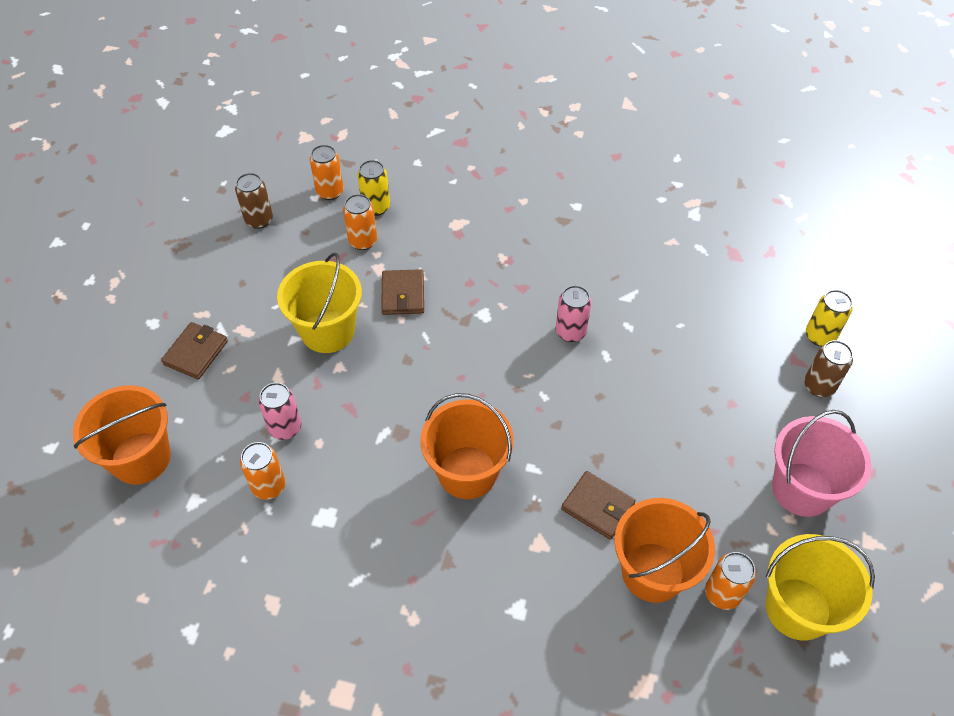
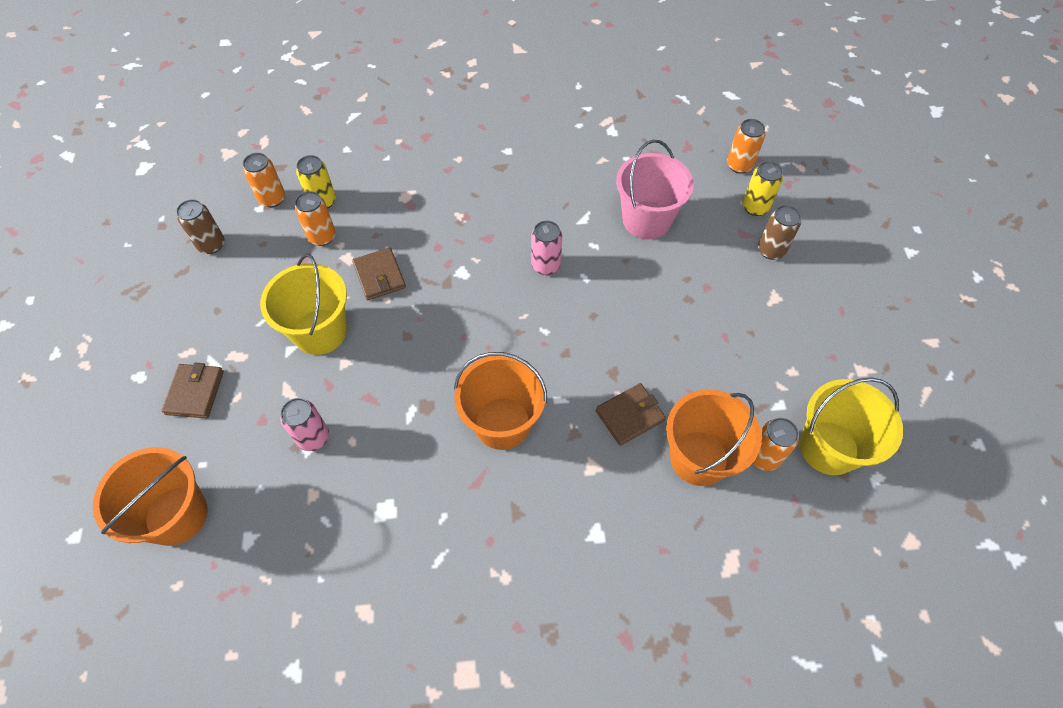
camera: 20 degrees left, 5 degrees up
(268, 486) = (318, 499): orange can -> orange can (739, 165)
(597, 507) = (630, 416): brown wallet -> brown wallet turned 45 degrees counterclockwise
(802, 489) = (792, 343): pink bucket -> pink bucket (646, 220)

